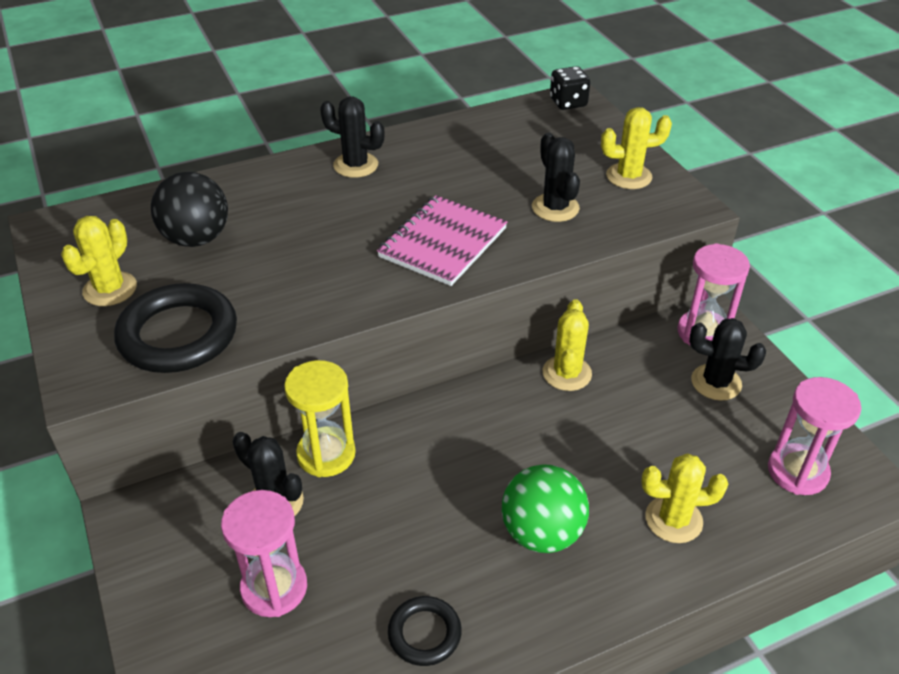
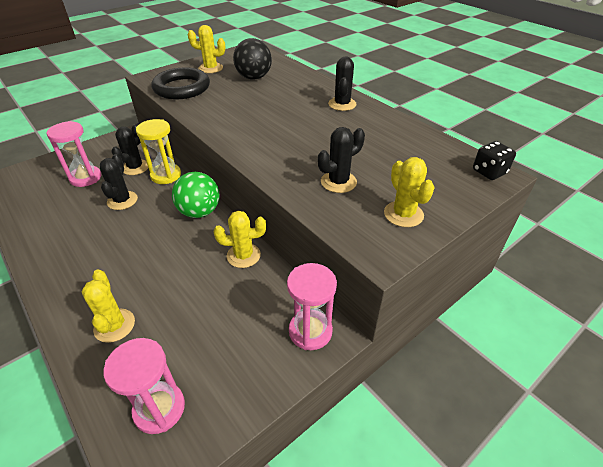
camera: 75 degrees right, 0 degrees up
(424, 633) = (50, 227): black ring -> none
(442, 243) = (278, 143): pink notebook -> none
(542, 533) = (109, 261): green ball -> green ball (199, 212)
(716, 382) = (253, 344): black cactus -> black cactus (122, 200)

